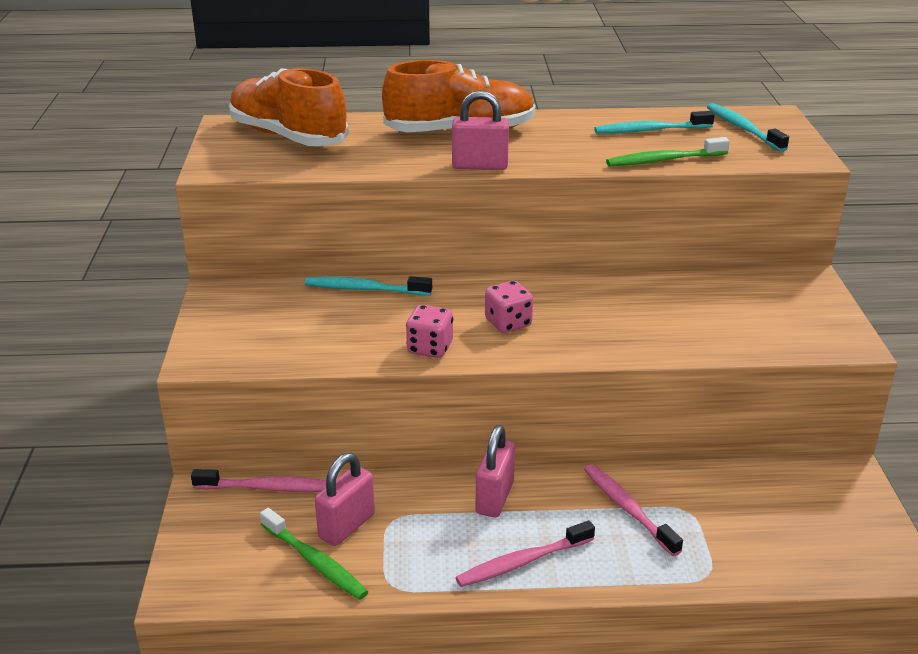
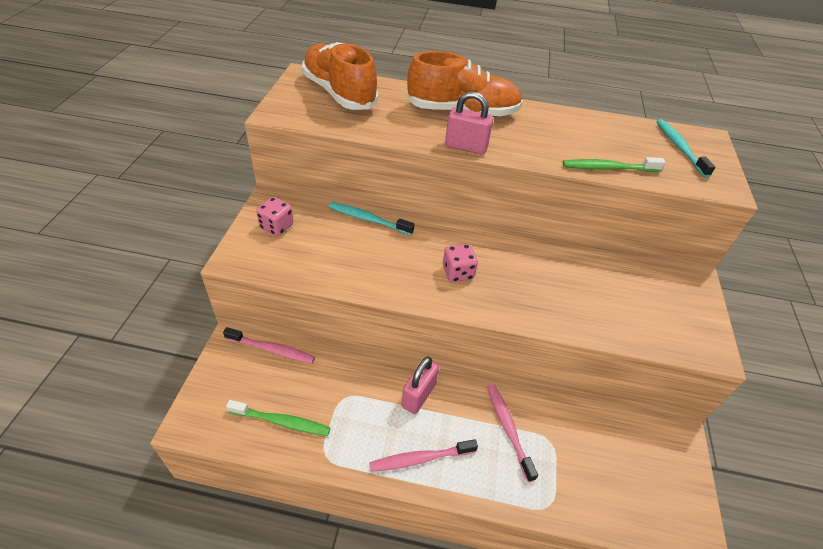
camera: 10 degrees right, 15 degrees up
(315, 562) = (281, 421): green toothbrush -> green toothbrush turned 45 degrees counterclockwise
(347, 526) = (312, 395): pink padlock -> none
(430, 348) = (395, 284): pink dice -> pink dice (277, 226)
(650, 130) = (606, 136): turquoise toothbrush -> none

